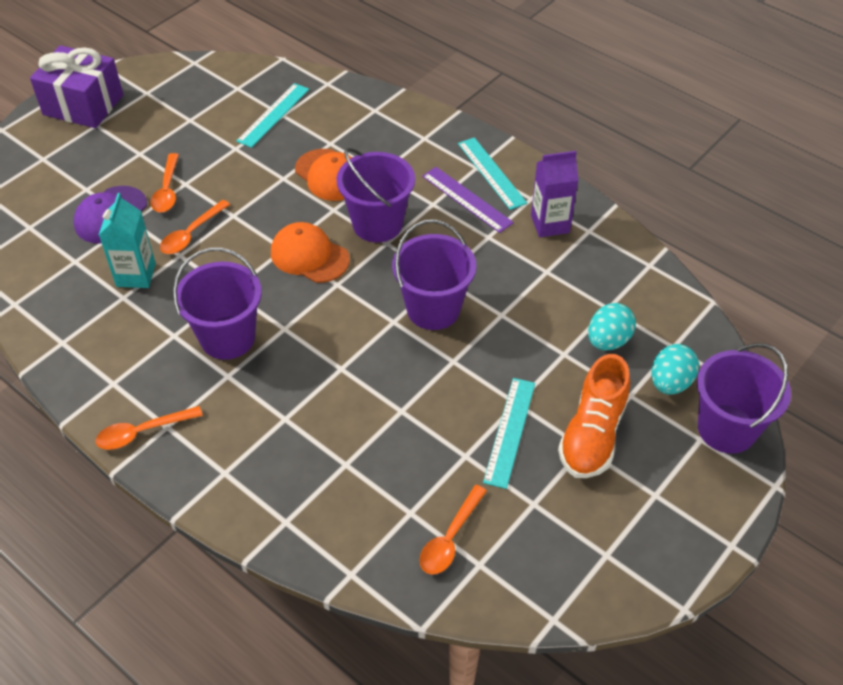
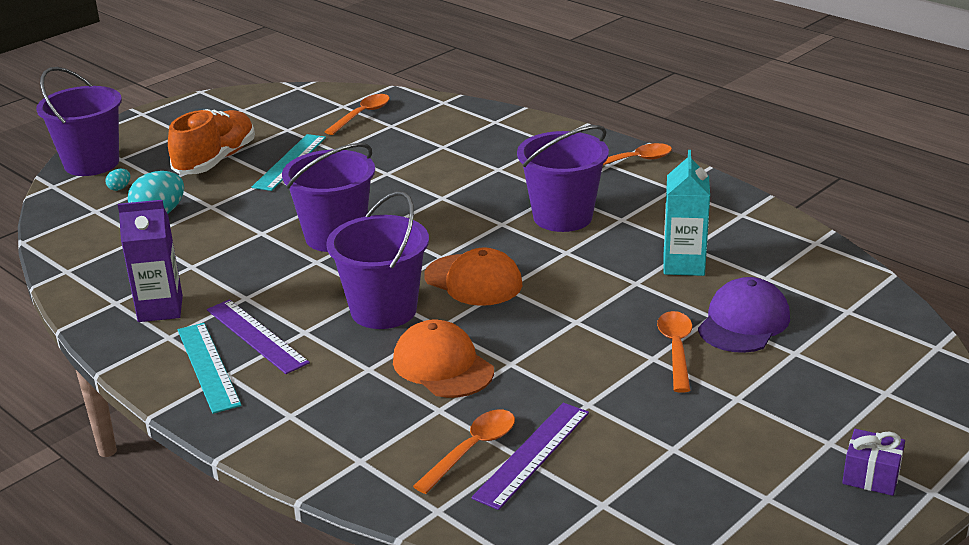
camera: 175 degrees left, 20 degrees down
(83, 105) = (871, 476): purple gift -> purple gift, size x0.46
(191, 234) = (627, 302): orange spoon -> orange spoon (472, 449)
(273, 115) = (532, 454): turquoise ruler -> purple ruler
(670, 383) = (120, 188): turquoise egg -> turquoise egg, size x0.47

